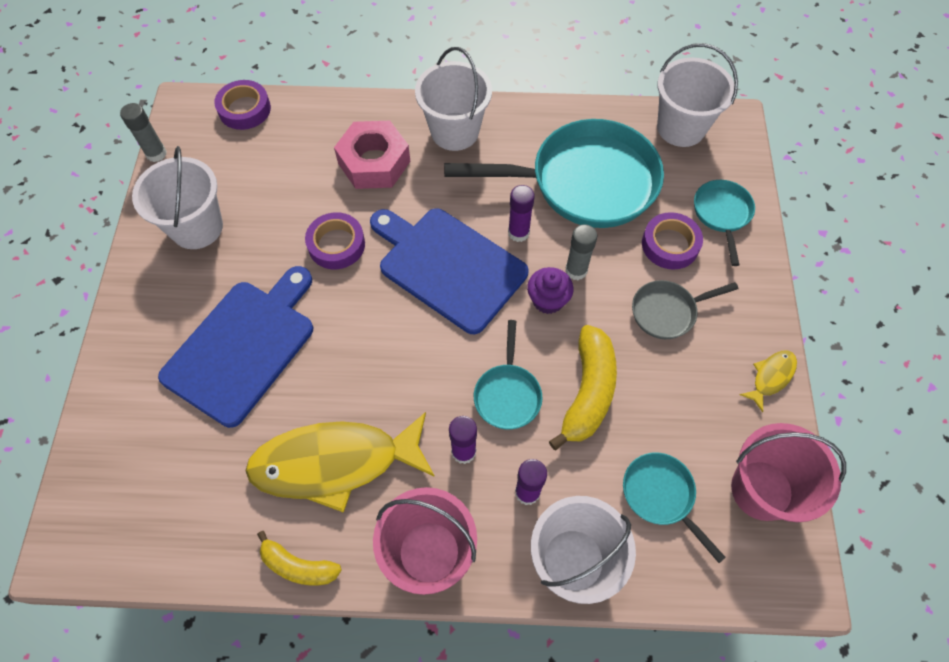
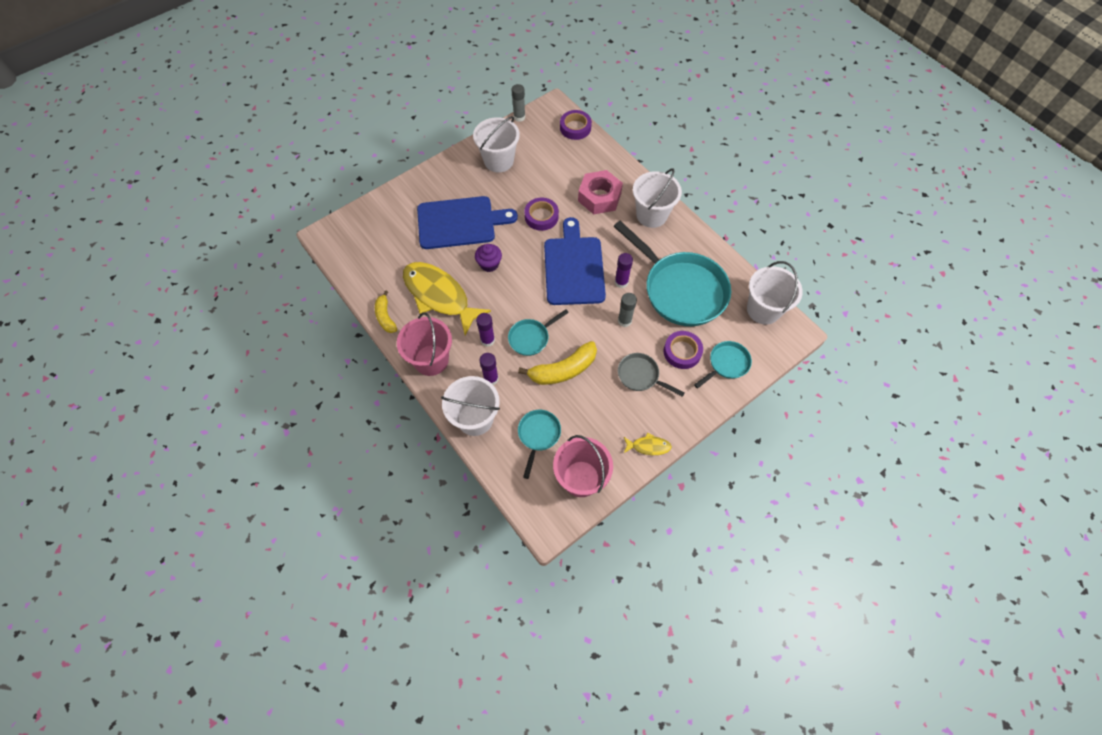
camera: 50 degrees right, 0 degrees up
(548, 300) = (596, 320): purple cupcake -> purple cupcake (489, 264)

